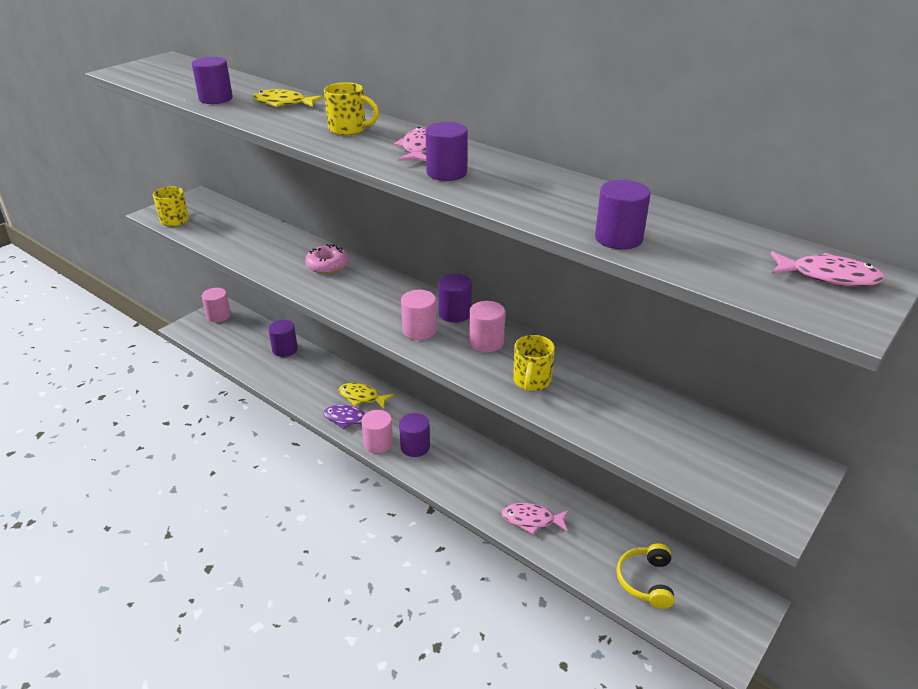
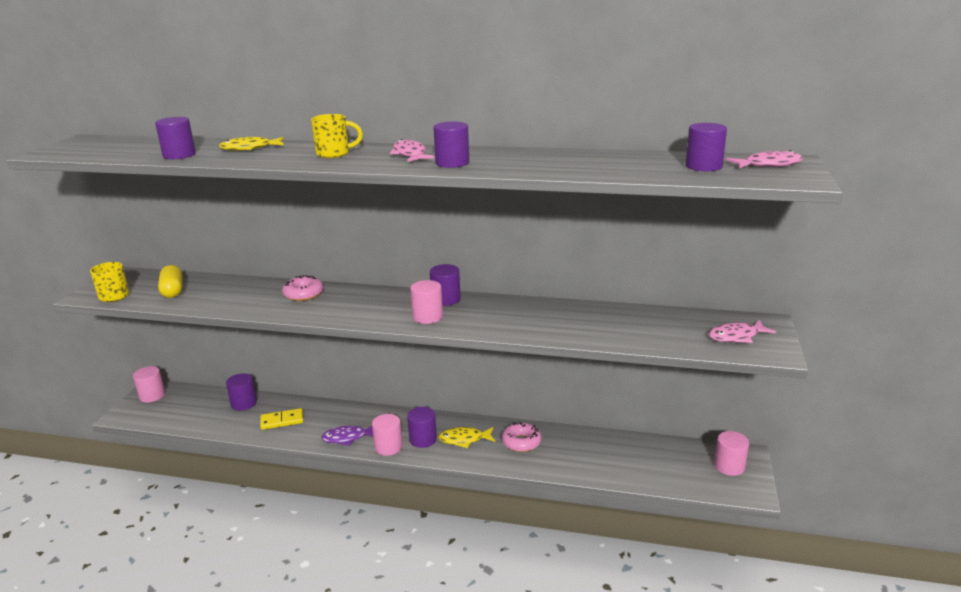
camera: 25 degrees left, 10 degrees down
(223, 228) = (173, 291): none -> yellow capsule
(305, 379) = (282, 421): none -> yellow domino
(362, 397) = (347, 418): yellow fish -> yellow fish (464, 439)
(486, 342) = (488, 310): pink cylinder -> pink cylinder (729, 466)
(508, 487) = (521, 442): none -> pink donut
(531, 381) = (546, 325): yellow mug -> none
(531, 520) = (556, 458): pink fish -> pink fish (736, 336)
(618, 238) = (622, 172): purple cylinder -> purple cylinder (703, 166)
(646, 581) = (667, 468): yellow headphones -> none

